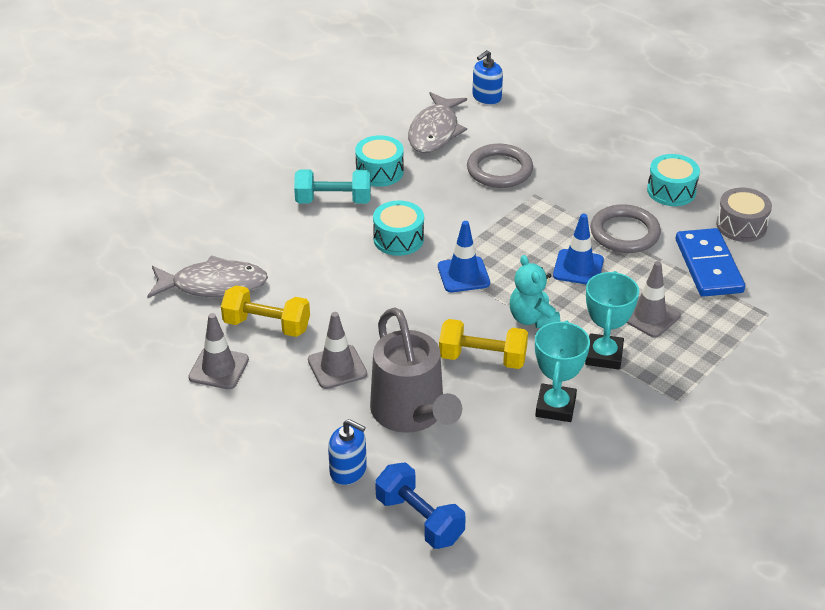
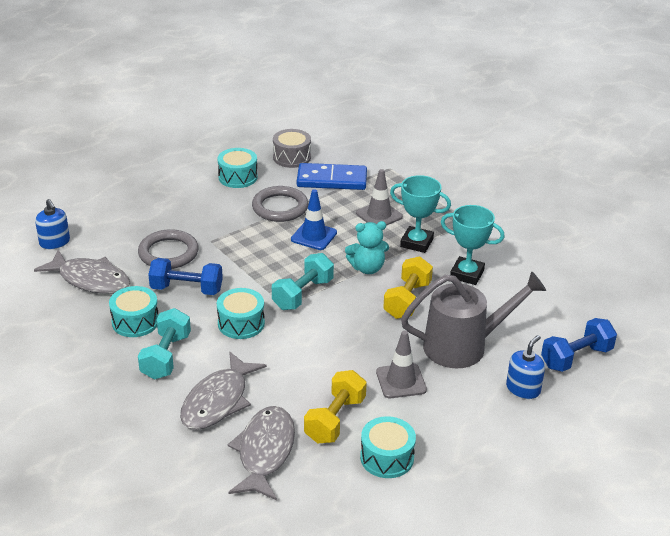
camera: 80 degrees left, 5 degrees down
(219, 368) = (387, 458): grey traffic cone -> turquoise drum
(278, 244) = (218, 401): none -> grey fish
(442, 193) = (186, 289): none -> blue dumbbell
(463, 275) = (303, 294): blue traffic cone -> turquoise dumbbell

